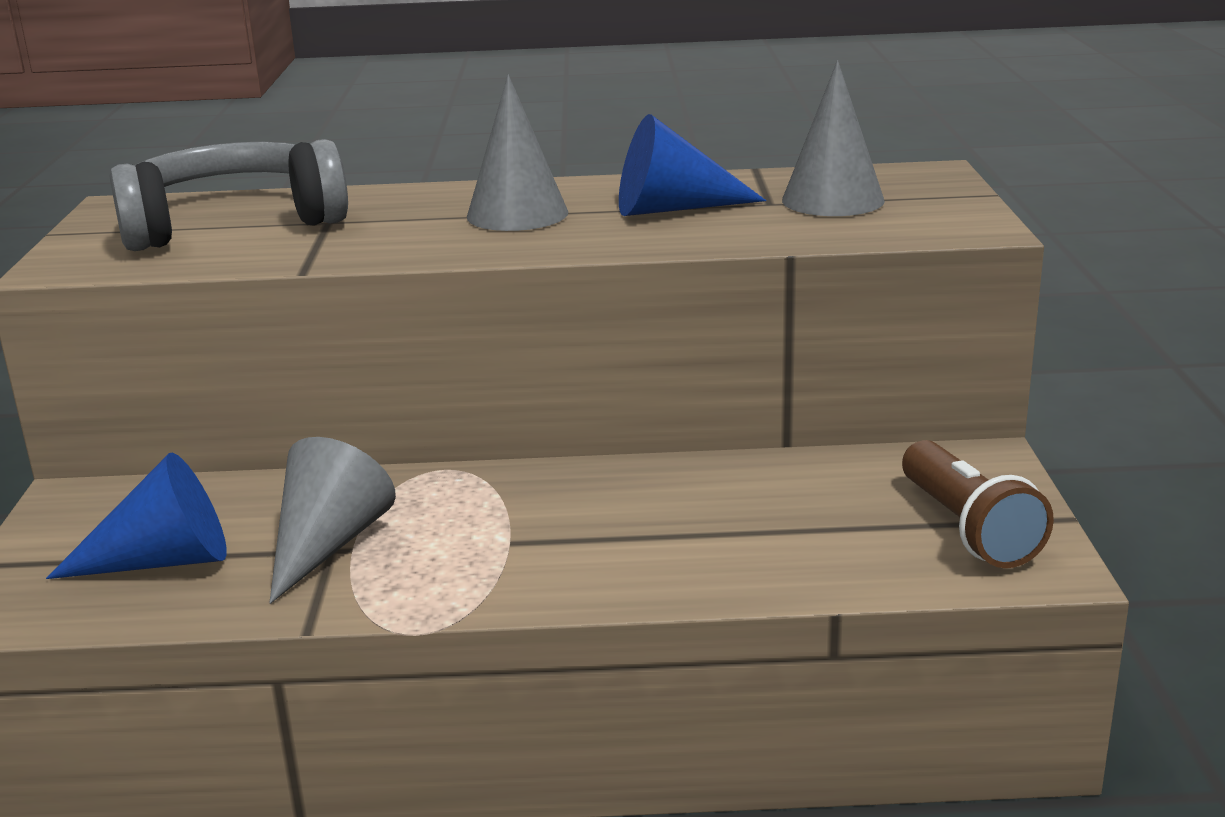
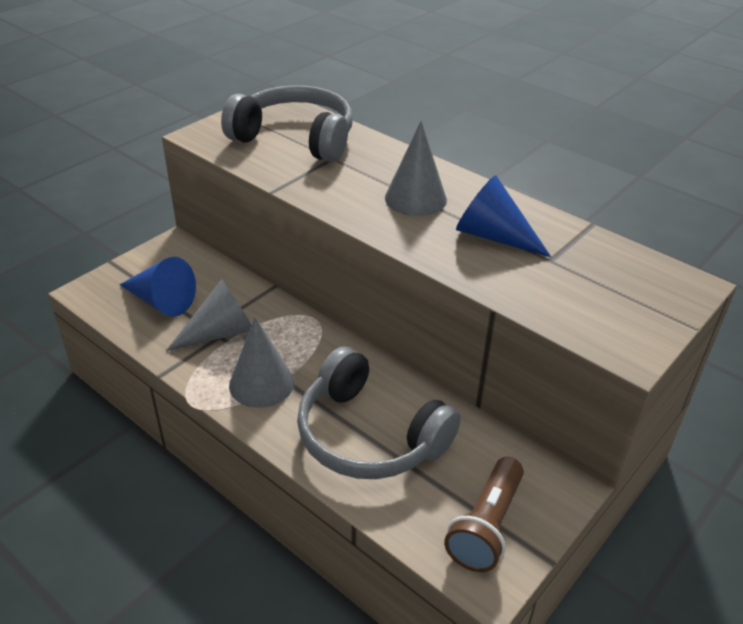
camera: 40 degrees right, 15 degrees up
(711, 530) = (369, 435): none -> grey headphones
(833, 200) = (588, 278): grey cone -> grey cone (261, 383)

